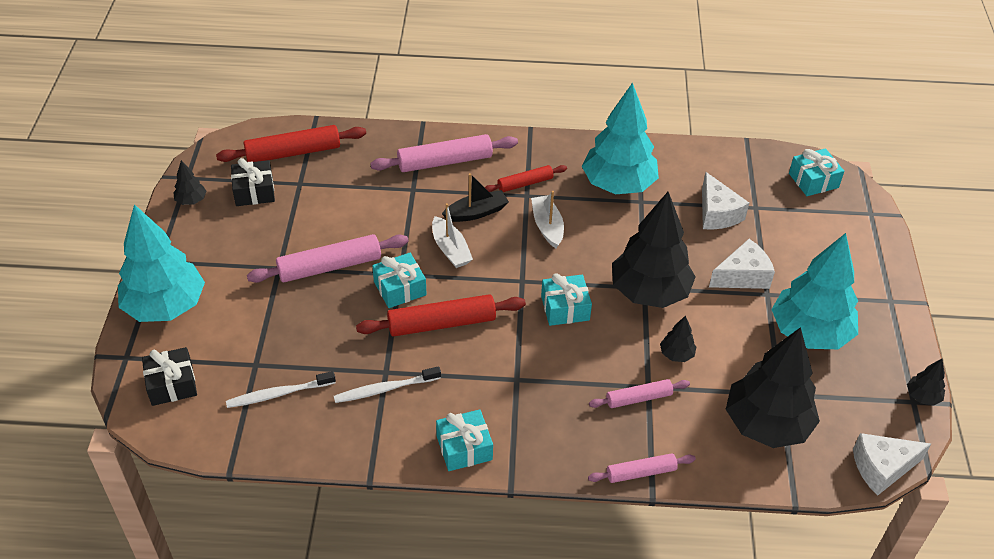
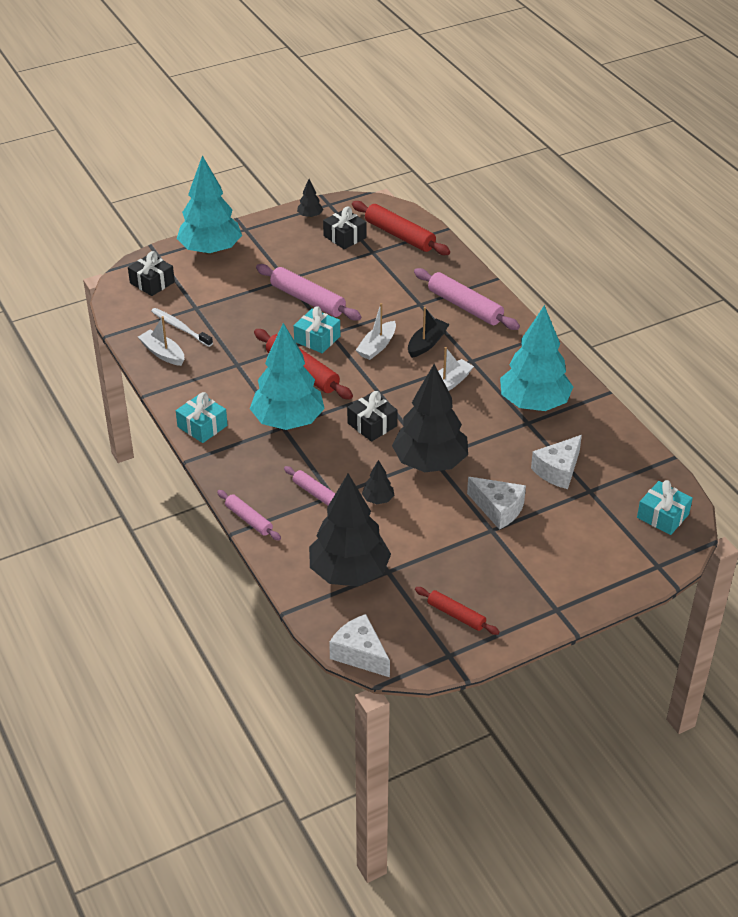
camera: 60 degrees right, 5 degrees down
(310, 430) = (162, 353): none -> white boat
(385, 389) = (222, 370): white toothbrush -> none
(476, 212) = (427, 343): black boat -> black boat turned 90 degrees counterclockwise
(525, 183) = (483, 355): red rolling pin -> red rolling pin (456, 615)
(565, 308) = (372, 425): turquoise gift -> black gift
(809, 333) = (470, 569): turquoise tree -> turquoise tree (288, 421)
(922, 396) = (459, 659): black tree -> none

